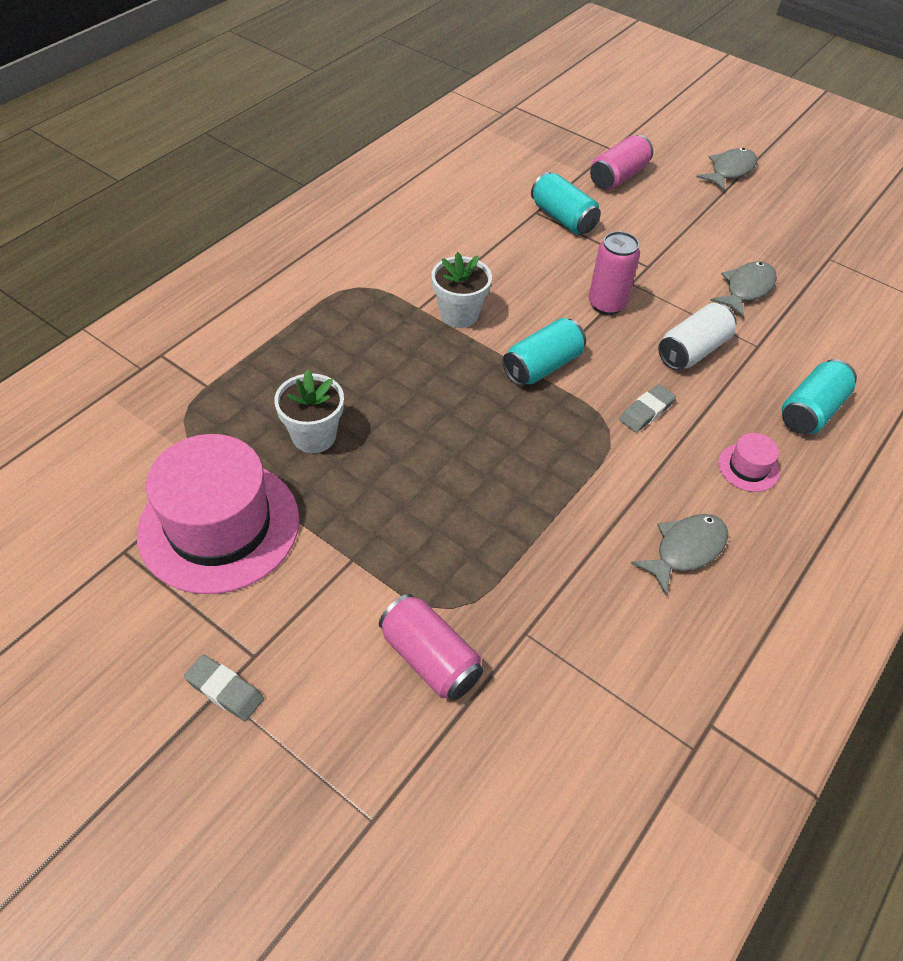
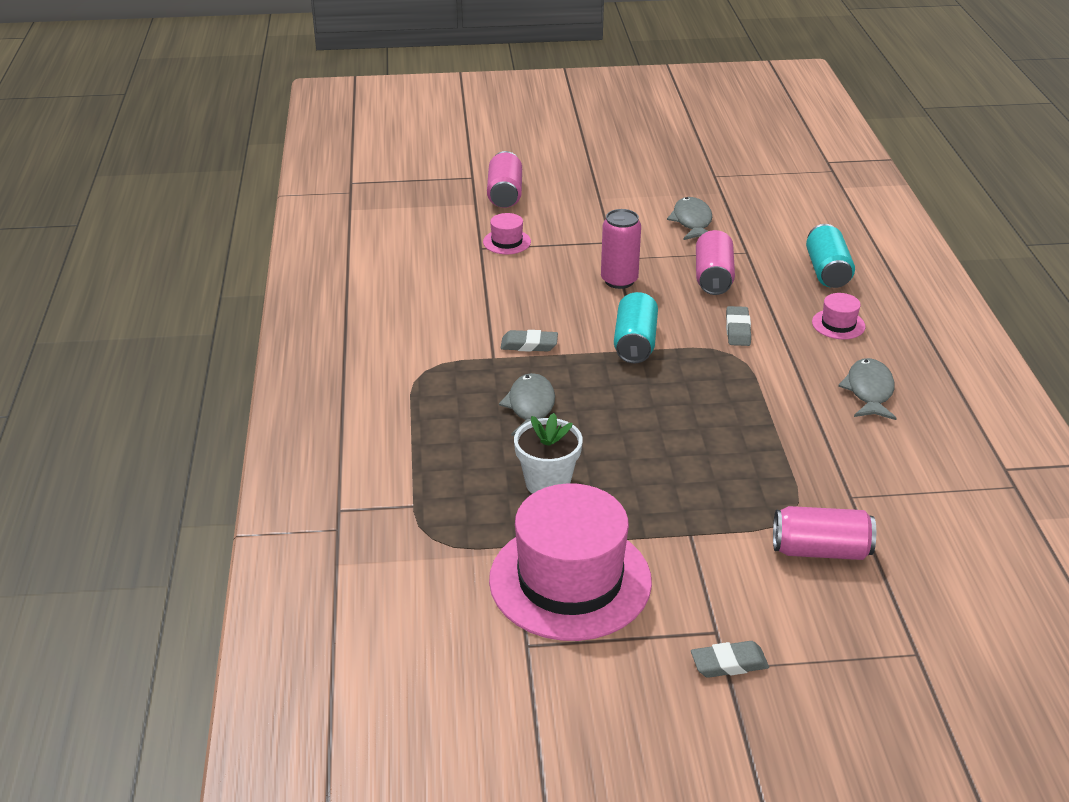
camera: 40 degrees left, 15 degrees down
(459, 314) = (529, 345): white flower pot -> grey eraser
(563, 218) = (507, 242): turquoise can -> pink hat
(692, 351) = (713, 277): white can -> pink can
(730, 171) = (575, 152): grey fish -> grey fish (531, 407)

